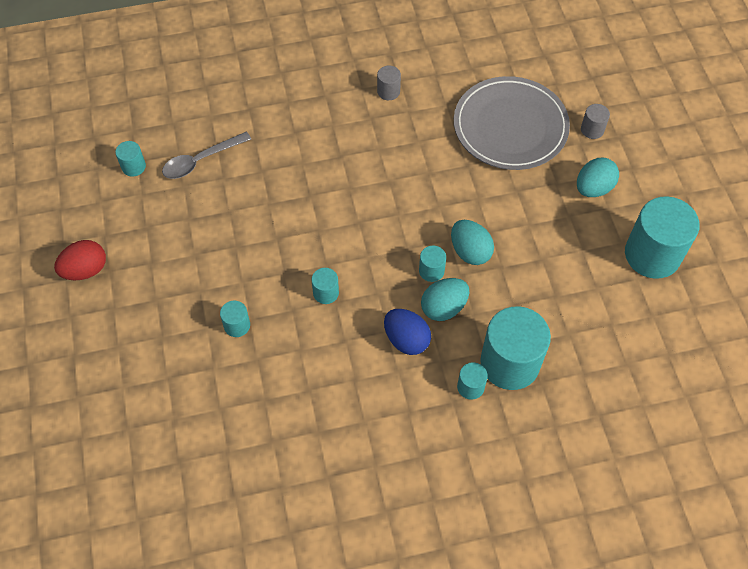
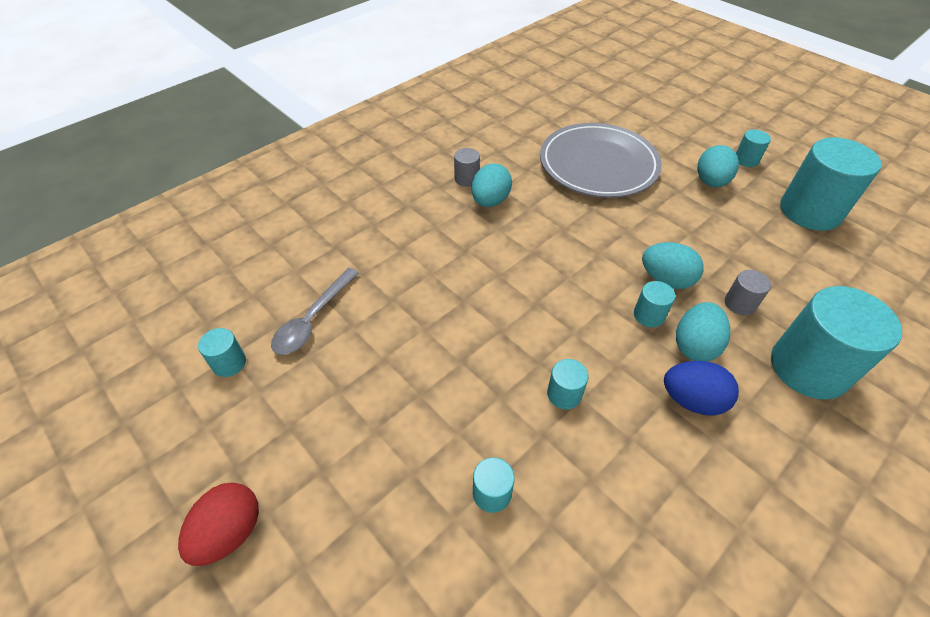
camera: 30 degrees left, 10 degrees down
(391, 121) = (490, 201): none -> turquoise egg
(470, 387) = (801, 415): turquoise cylinder -> turquoise cylinder (746, 160)
(592, 129) = (664, 142): grey cylinder -> grey cylinder (739, 303)

